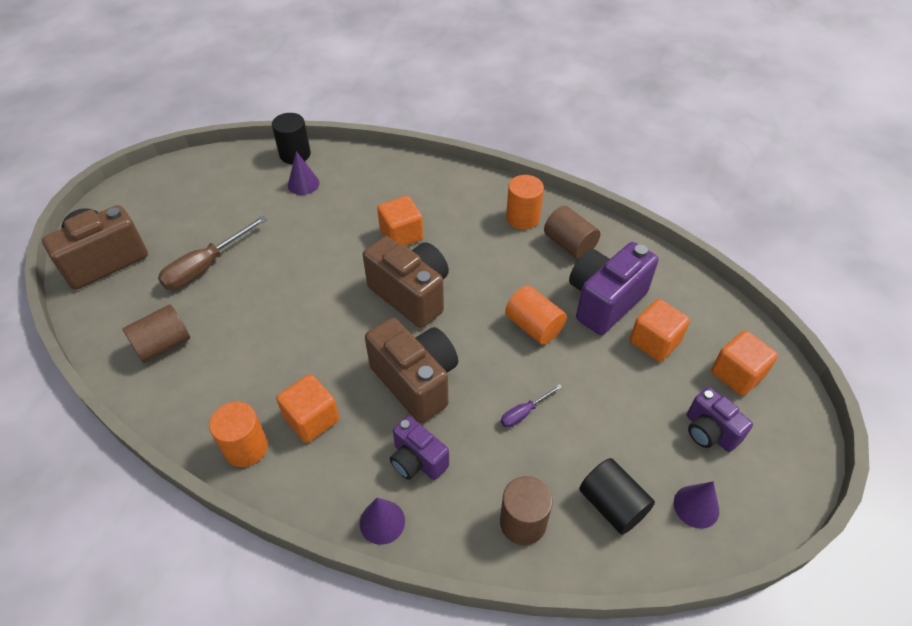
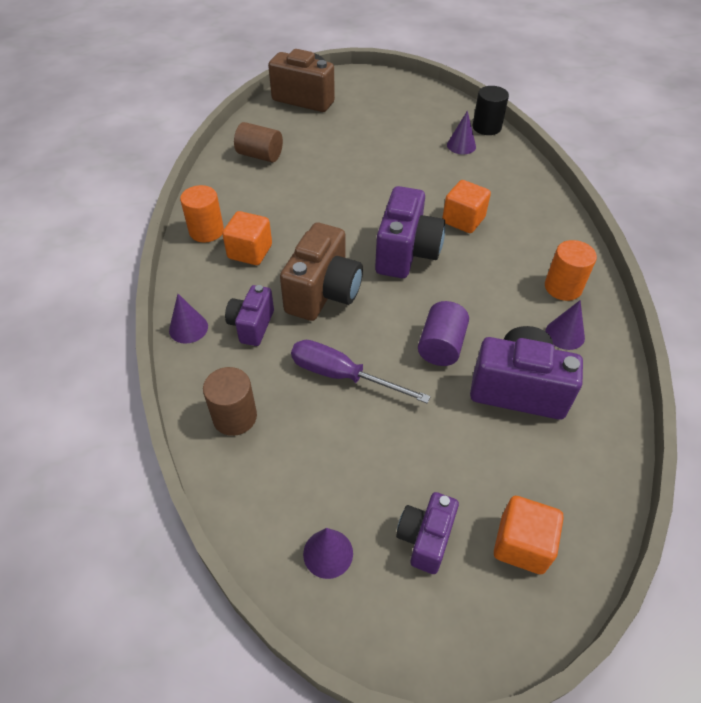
camera: 60 degrees right, 0 degrees up
(205, 266) = (339, 140): brown screwdriver -> none
(411, 295) = (406, 253): brown camera -> purple camera
(524, 413) = (342, 375): purple screwdriver -> purple screwdriver, size x1.93
(534, 326) = (441, 346): orange cylinder -> purple cylinder
(569, 244) = (565, 334): brown cylinder -> purple cone
(612, 505) = (288, 478): black cylinder -> none
(654, 342) = (502, 450): orange cube -> none

